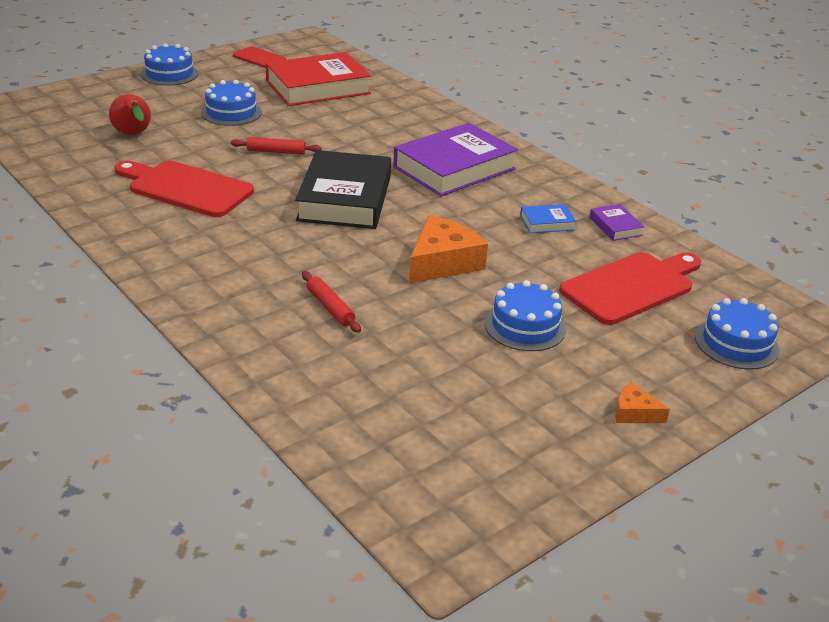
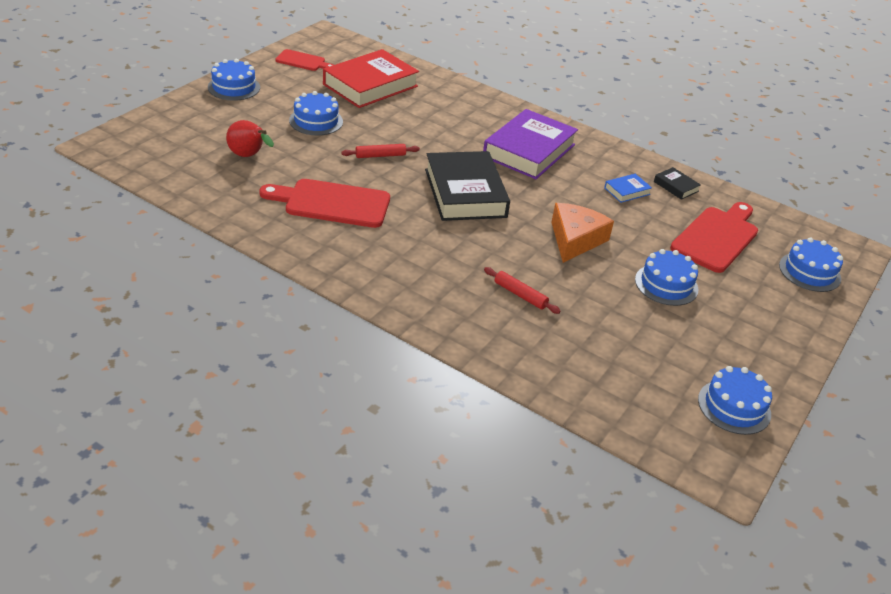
camera: 20 degrees left, 5 degrees up
(517, 476) = (734, 407): none -> blue cake
(615, 226) = (676, 186): purple book -> black book
(634, 413) = (778, 341): orange cheese -> none

